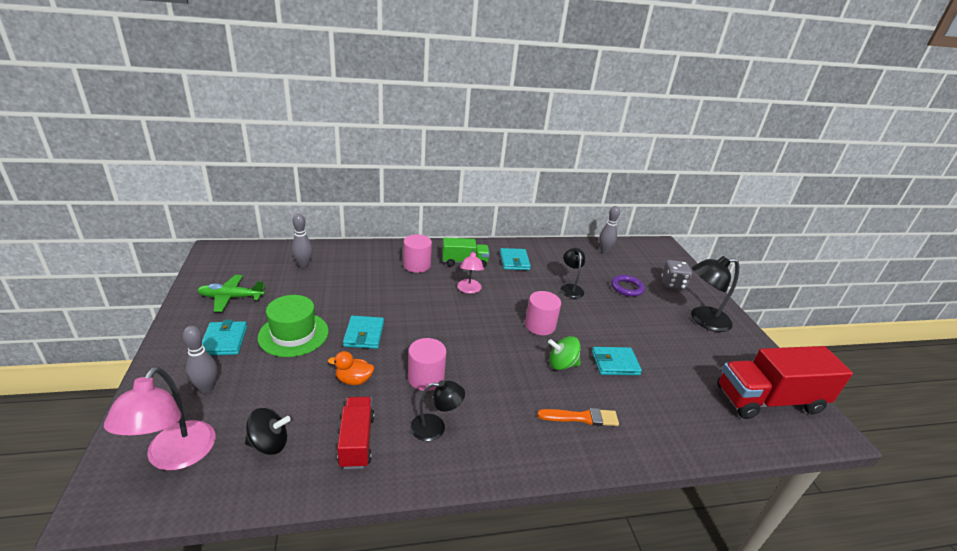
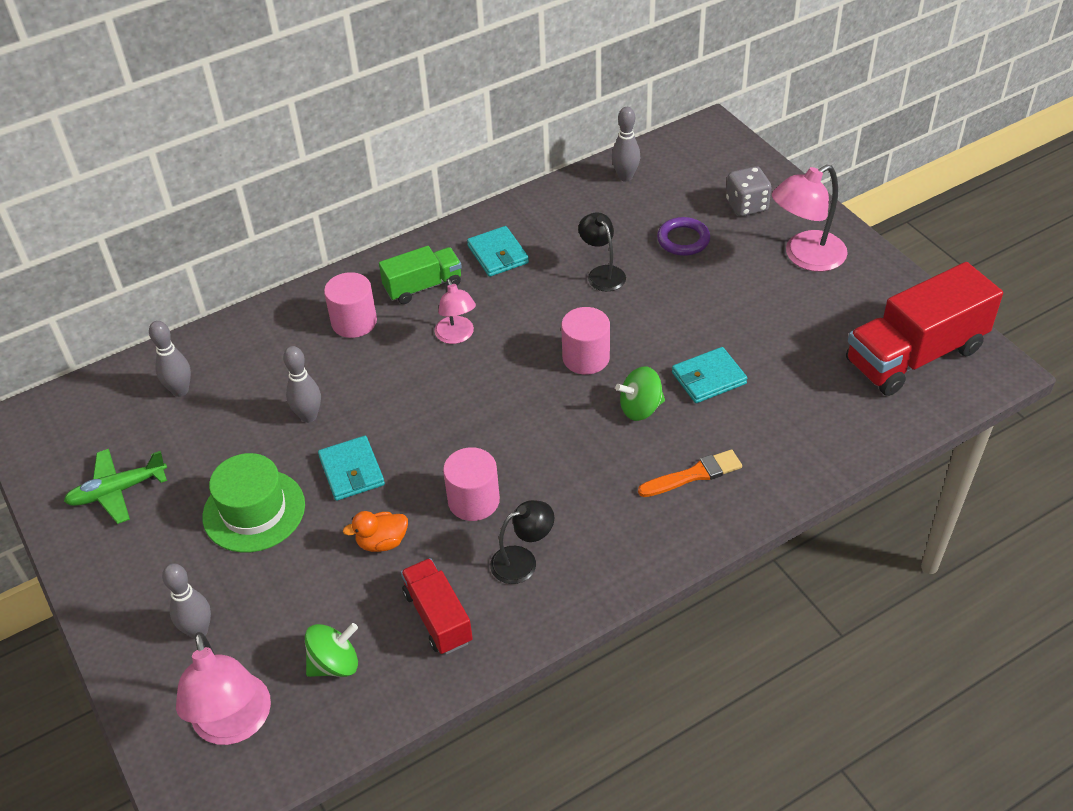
camera: 15 degrees left, 15 degrees up
(224, 341) = (165, 559): turquoise wallet -> none
(269, 444) = (335, 664): black spinning top -> green spinning top
(360, 299) = (308, 416): none -> grey bowling pin
(703, 320) = (805, 257): black lamp -> pink lamp

